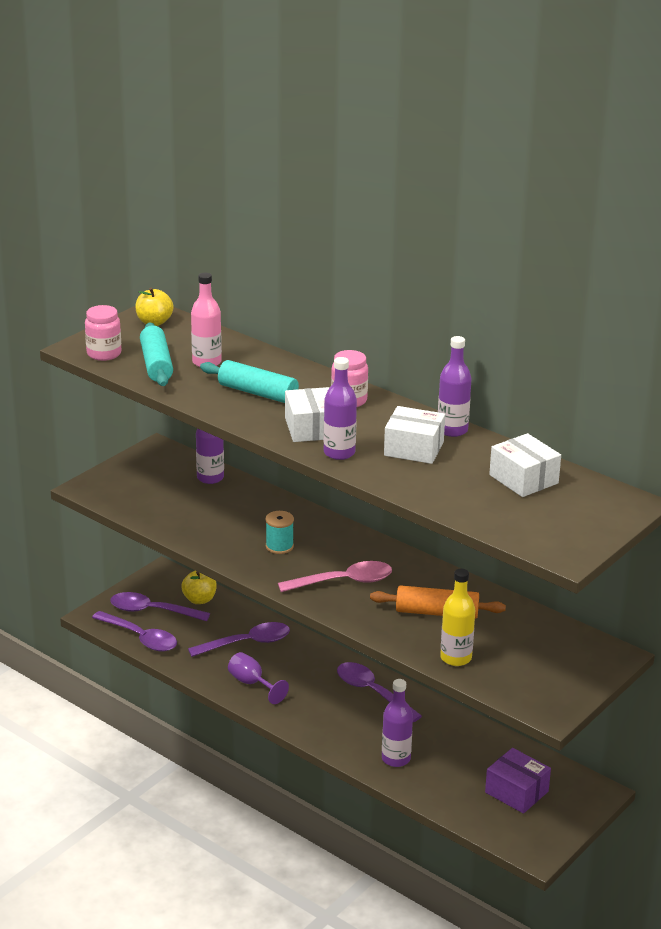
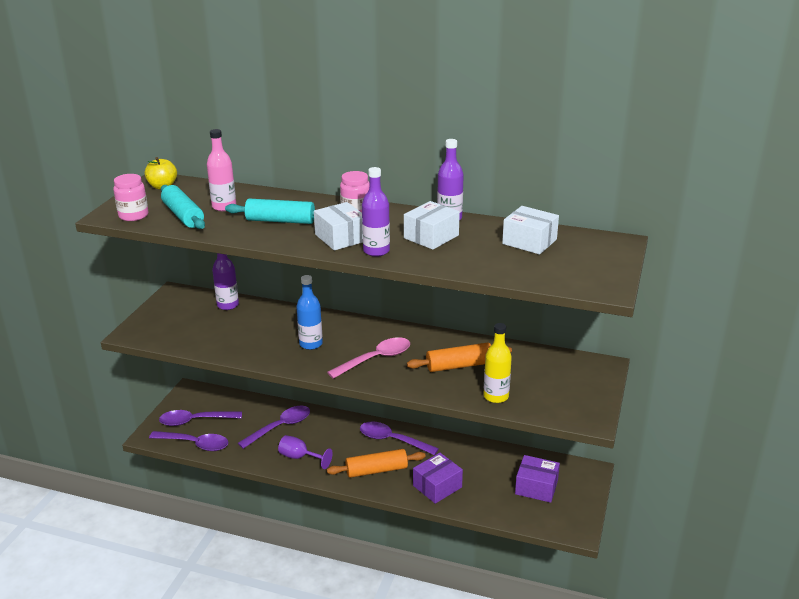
camera: 20 degrees left, 0 degrees up
(199, 599) = (228, 403): yellow apple -> none
(279, 546) = (311, 344): turquoise spool -> blue bottle
(334, 721) = (376, 470): none -> orange rolling pin
(396, 759) = (437, 486): purple bottle -> purple box
(413, 448) = (431, 237): white box -> white box turned 45 degrees counterclockwise

